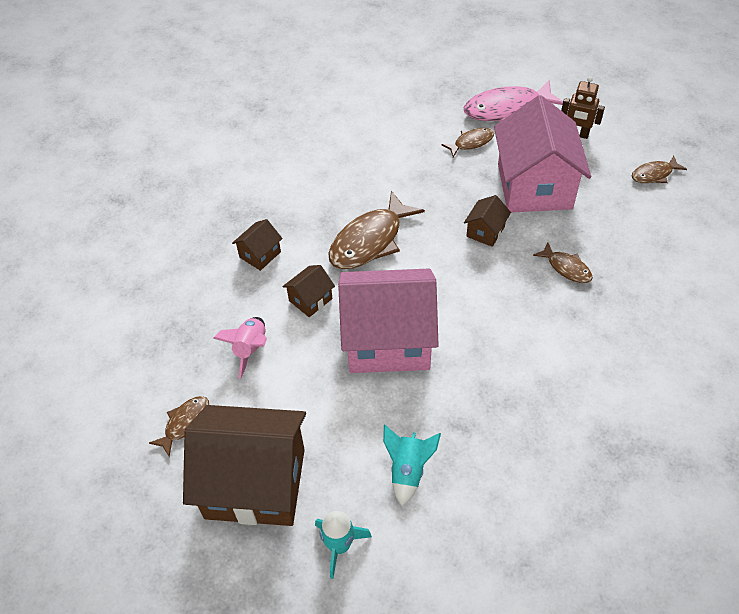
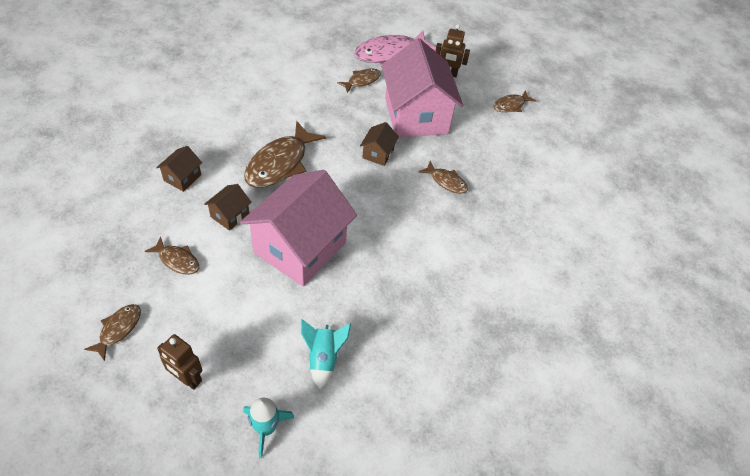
camera: 15 degrees left, 0 degrees up
(250, 349) = (177, 260): pink rocket -> brown fish
(255, 483) = (187, 379): brown house -> brown robot
(388, 340) = (300, 247): pink house -> pink house turned 45 degrees counterclockwise

